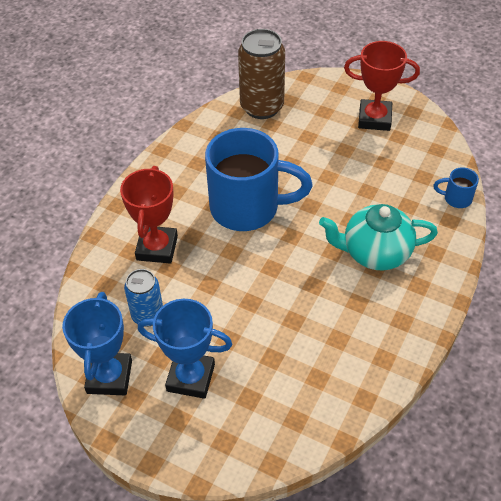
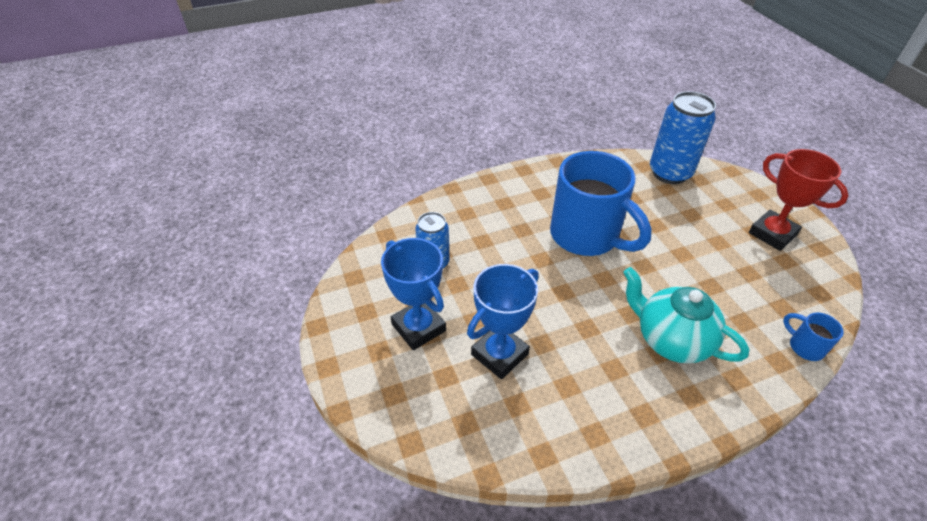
camera: 40 degrees right, 5 degrees down
(109, 377) = (365, 285): blue trophy -> blue trophy (499, 354)
(157, 248) = (487, 222): red trophy -> none
(262, 107) = (670, 173): brown can -> blue can

